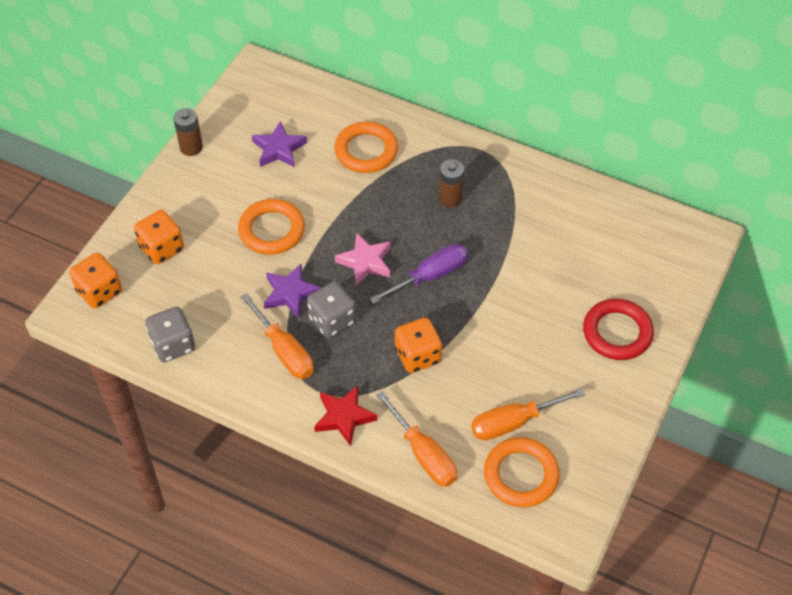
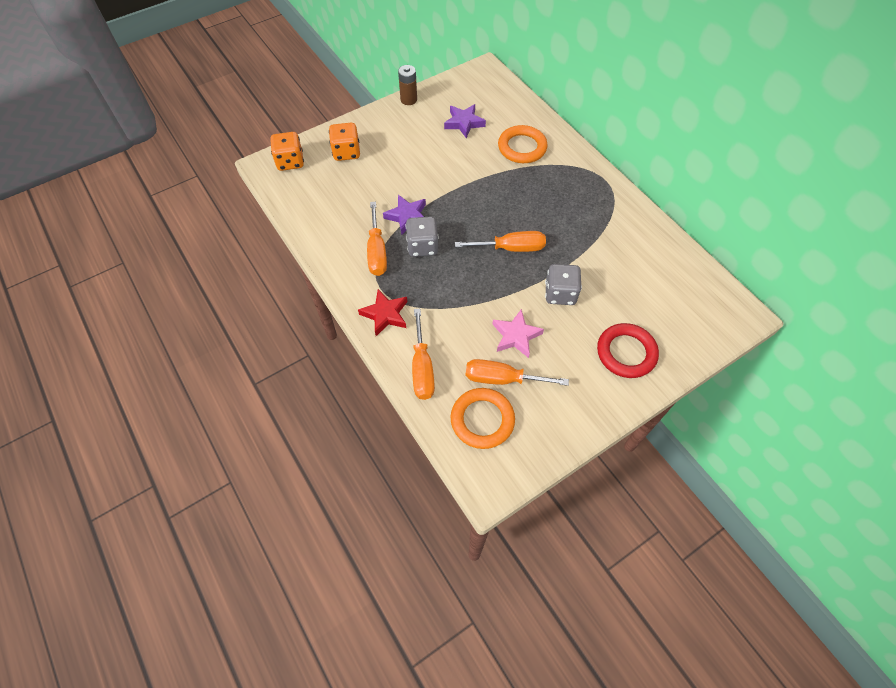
camera: 30 degrees right, 5 degrees up
(173, 345) = (310, 214): grey dice -> grey dice (560, 293)
(271, 230) = (423, 171): orange ring -> none
(365, 262) = (471, 219): pink star -> pink star (516, 336)
(417, 356) = (464, 298): orange dice -> none
(431, 276) = (511, 248): purple screwdriver -> orange screwdriver
(450, 198) = (560, 202): brown battery -> none

